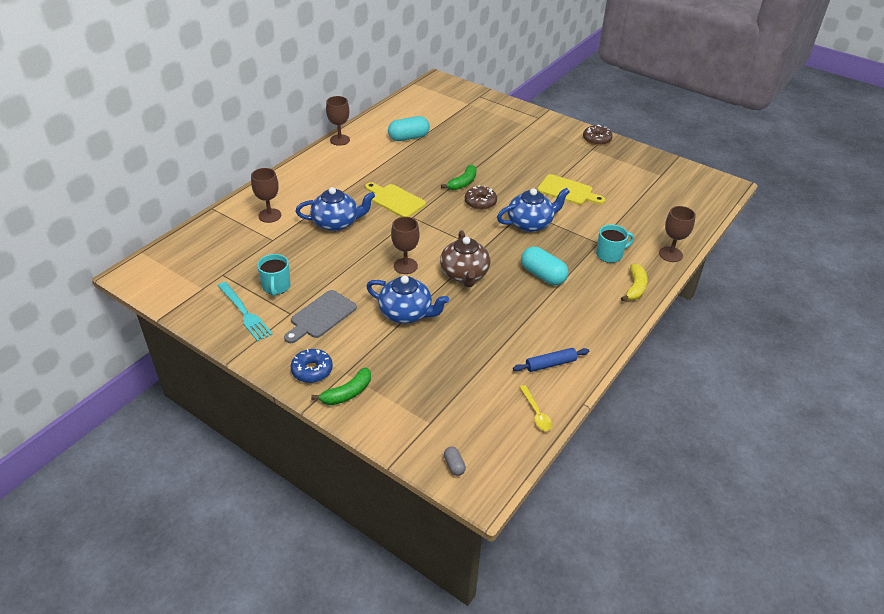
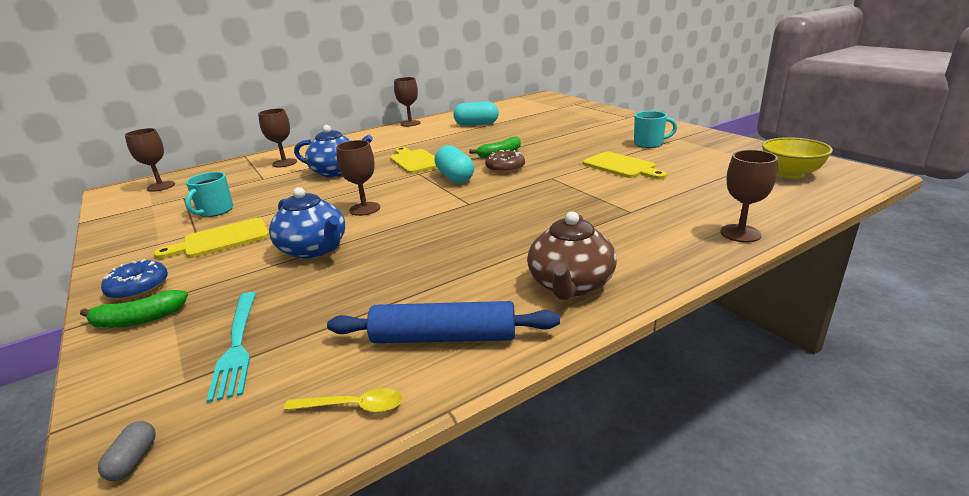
camera: 25 degrees right, 15 degrees down
(178, 263) = (161, 186): none -> brown goblet
(245, 313) = (156, 228): turquoise fork -> turquoise fork (237, 346)
(321, 316) = (221, 239): grey cutting board -> yellow cutting board
(464, 274) = (424, 223): brown teapot -> brown teapot (570, 285)
(530, 223) = (550, 188): blue teapot -> none
(536, 413) = (353, 406): yellow spoon -> yellow spoon turned 90 degrees counterclockwise
(543, 275) = (525, 234): turquoise capsule -> turquoise capsule (455, 177)
(550, 364) = (444, 337): blue rolling pin -> blue rolling pin, size x1.61
(596, 139) = (688, 132): brown donut -> none
(610, 255) = (640, 224): turquoise mug -> turquoise mug (649, 144)
(635, 287) = (658, 263): yellow banana -> none
(682, 189) = (790, 174): none -> yellow bowl

